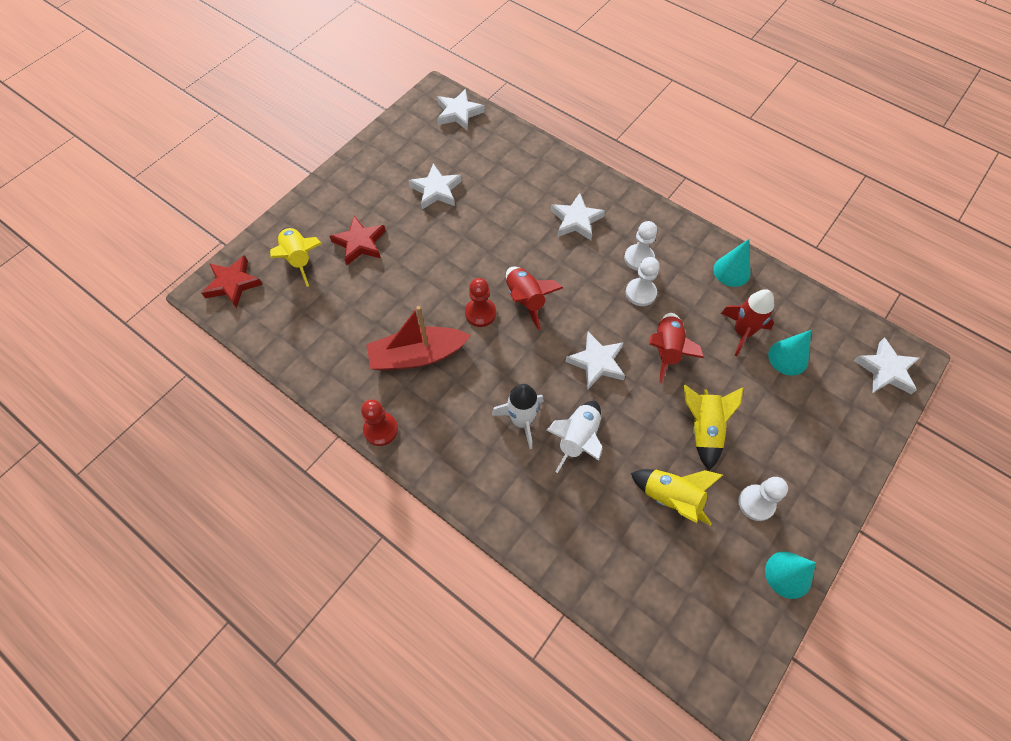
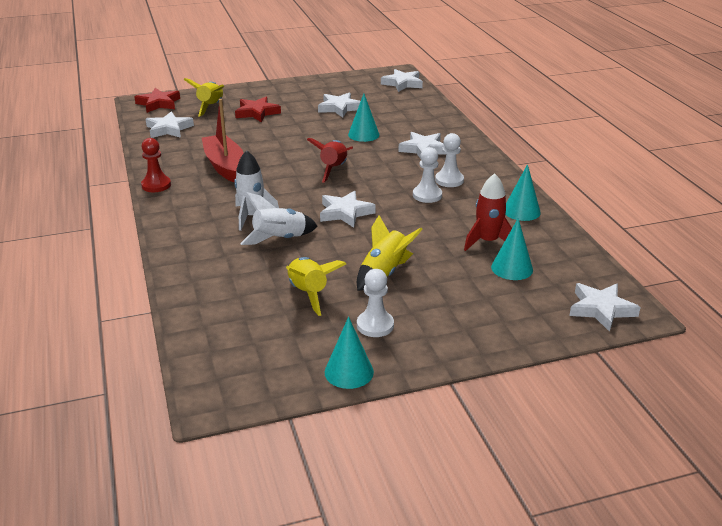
camera: 35 degrees right, 30 degrees down
(294, 325) = (169, 129): none -> white star
(417, 356) = (224, 166): red boat -> red boat turned 45 degrees clockwise
(480, 313) = (293, 164): red pawn -> none
(501, 225) = (363, 134): none -> turquoise cone
(667, 350) = (409, 227): red rocket -> none

